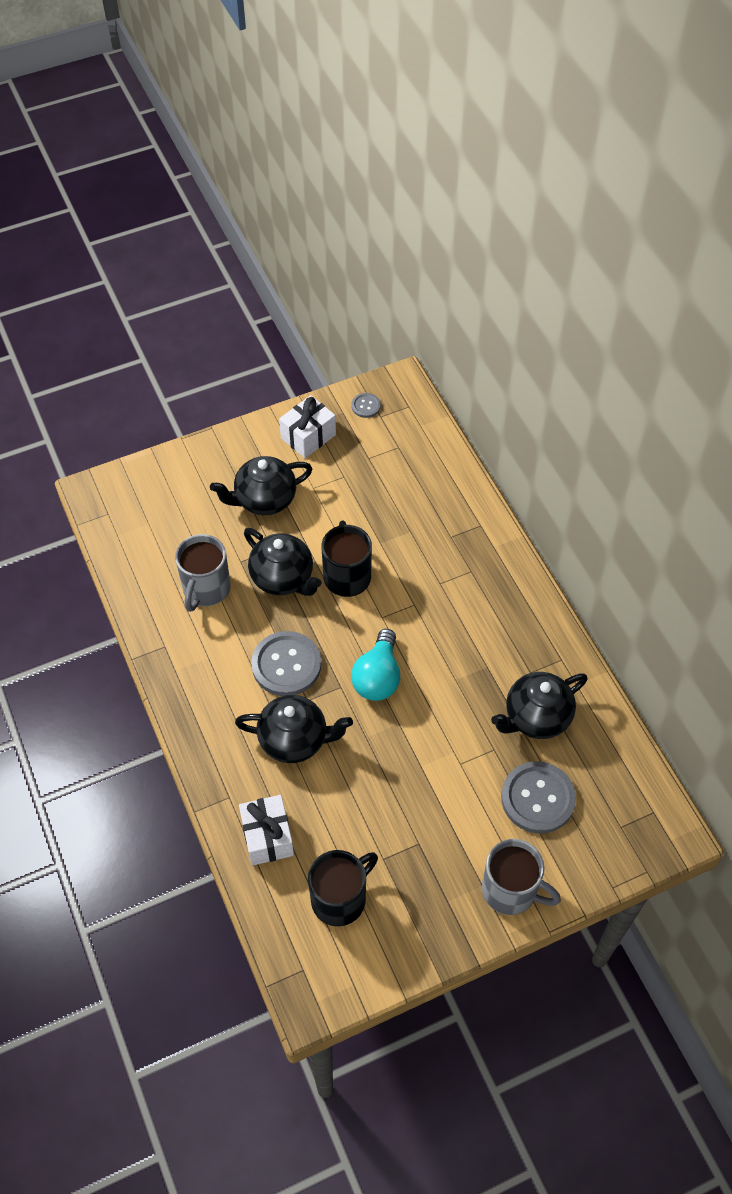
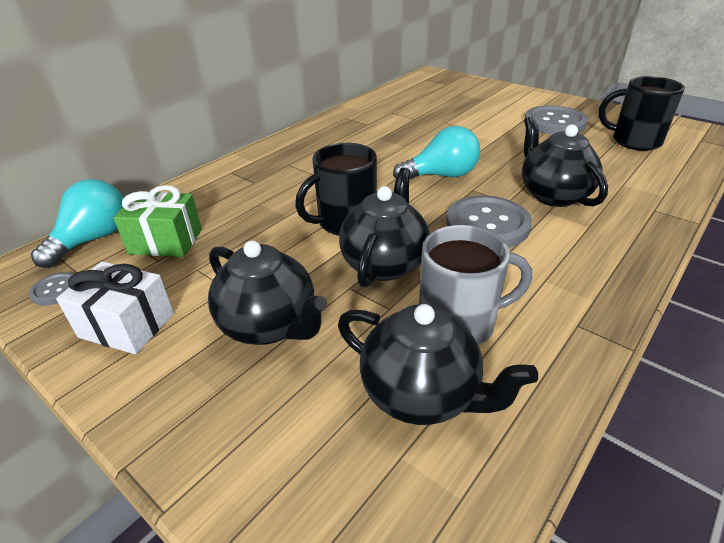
camera: 115 degrees left, 20 degrees down
(267, 837) = (649, 180): white gift -> none
(389, 465) = (166, 241): none -> green gift
(418, 426) = (93, 239): none -> turquoise light bulb
(511, 890) = (531, 99): grey mug -> none
(536, 717) = (402, 115): black teapot -> black teapot (421, 394)
(538, 798) = (461, 104): grey button -> grey button (554, 122)

